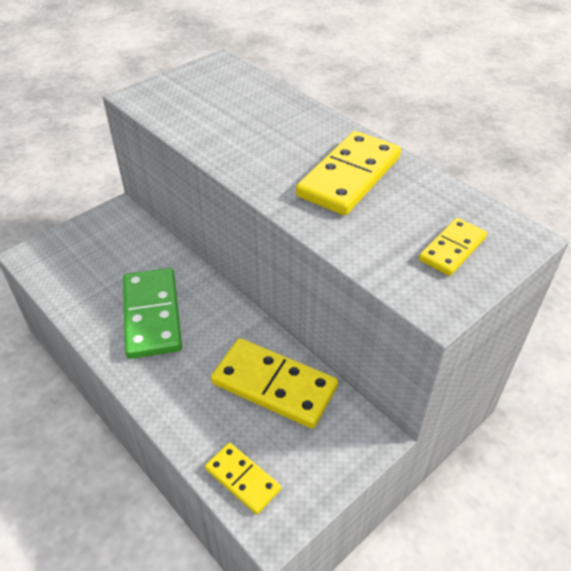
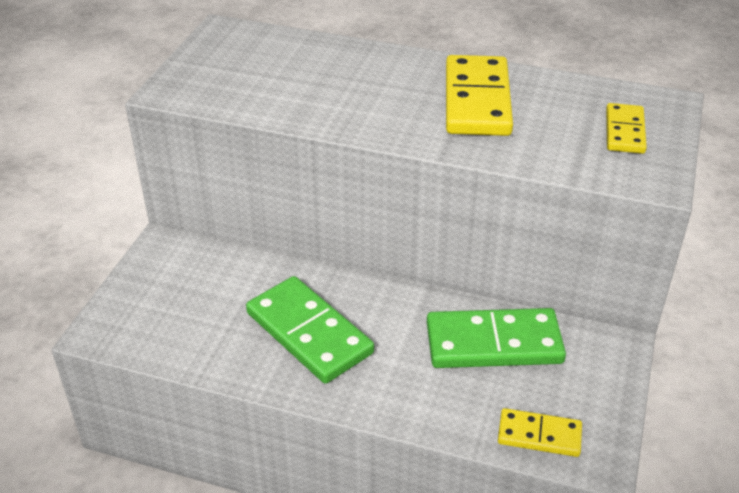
camera: 30 degrees left, 5 degrees down
(274, 385) = (494, 343): yellow domino -> green domino

